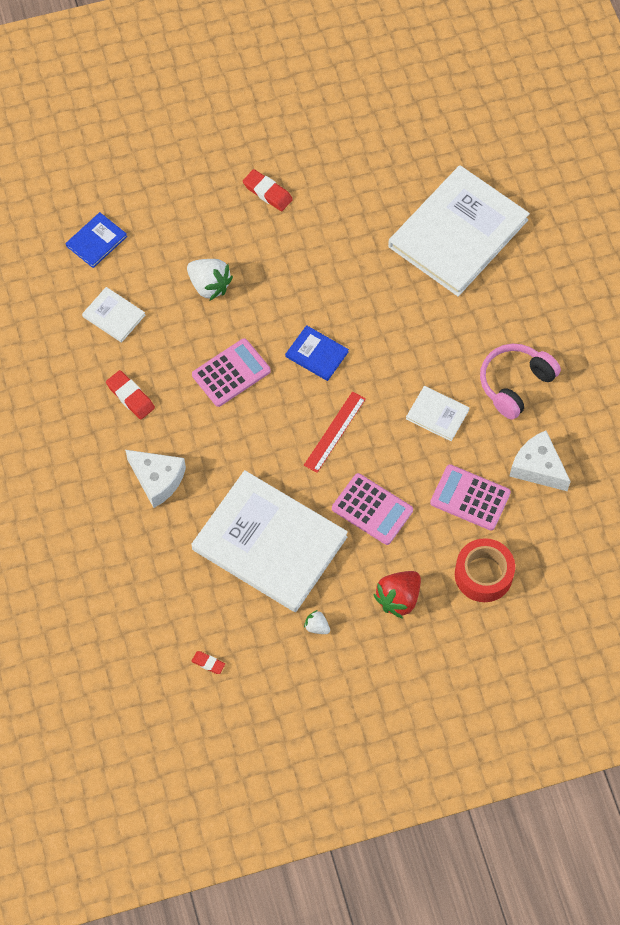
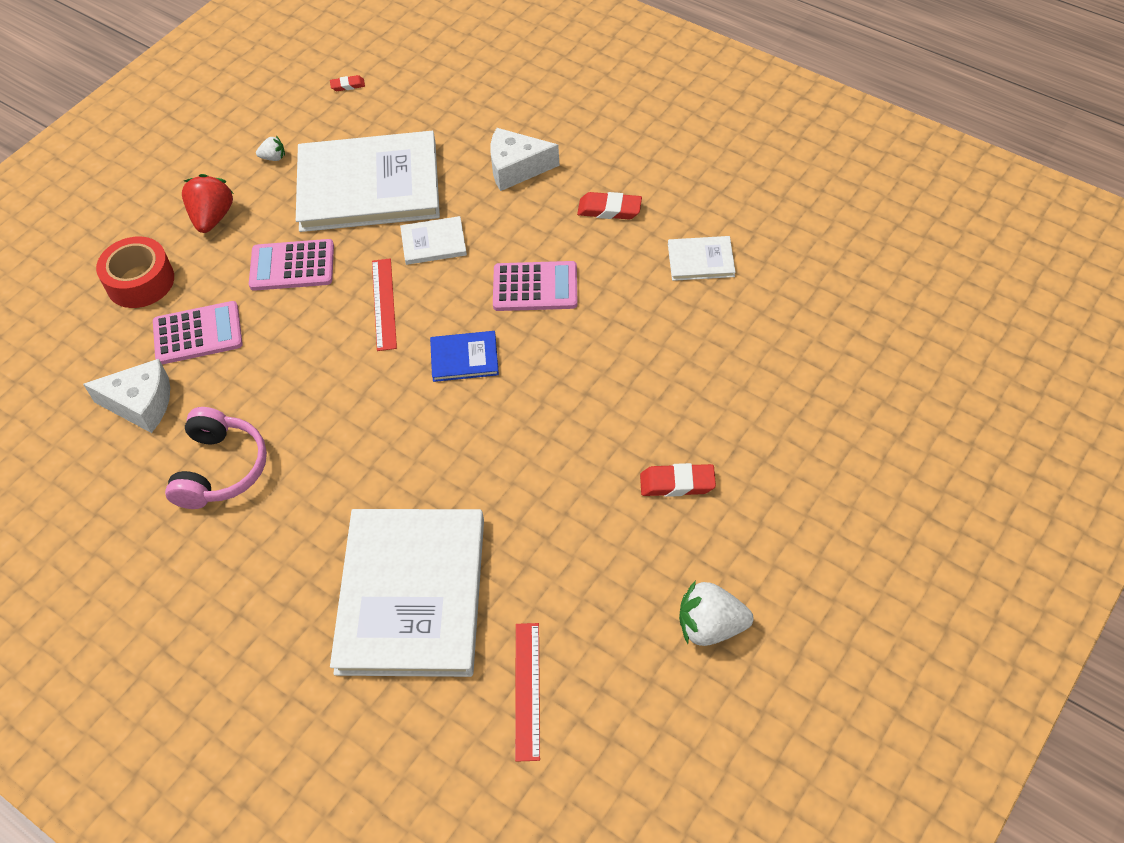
camera: 145 degrees right, 10 degrees down
(96, 241) = (796, 311): blue book -> none
(209, 285) = (638, 347): white strawberry -> white strawberry (710, 627)
(231, 373) = (535, 287): pink calculator -> pink calculator turned 105 degrees counterclockwise
(436, 148) = (527, 690): none -> red ruler
(437, 414) = (288, 385): white book -> white book (433, 242)

